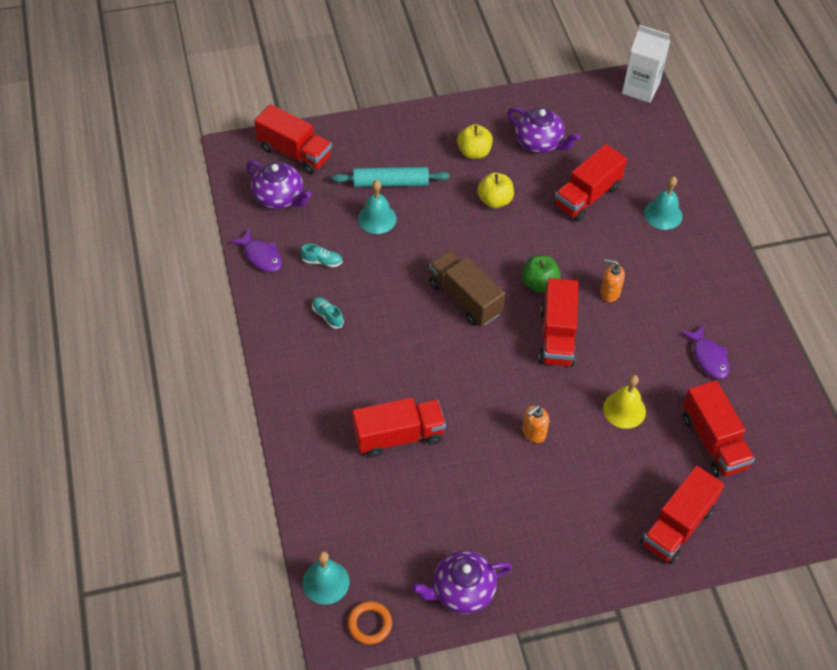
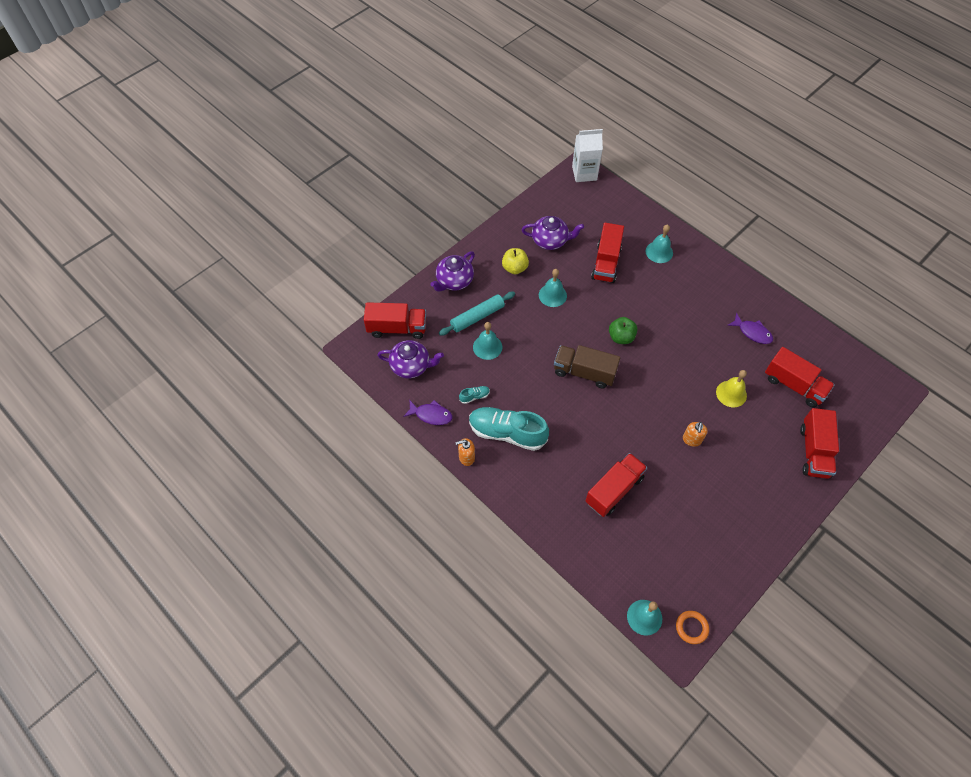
camera: 30 degrees left, 5 degrees up
(327, 316) = (507, 433): turquoise shoe -> turquoise shoe, size x2.46
(462, 591) = (728, 570): purple teapot -> purple teapot (454, 281)
(495, 201) = (552, 295): yellow apple -> turquoise bell
(557, 336) = (657, 367): red truck -> none
(609, 293) = (666, 321): orange soap dispenser -> orange soap dispenser (466, 457)

